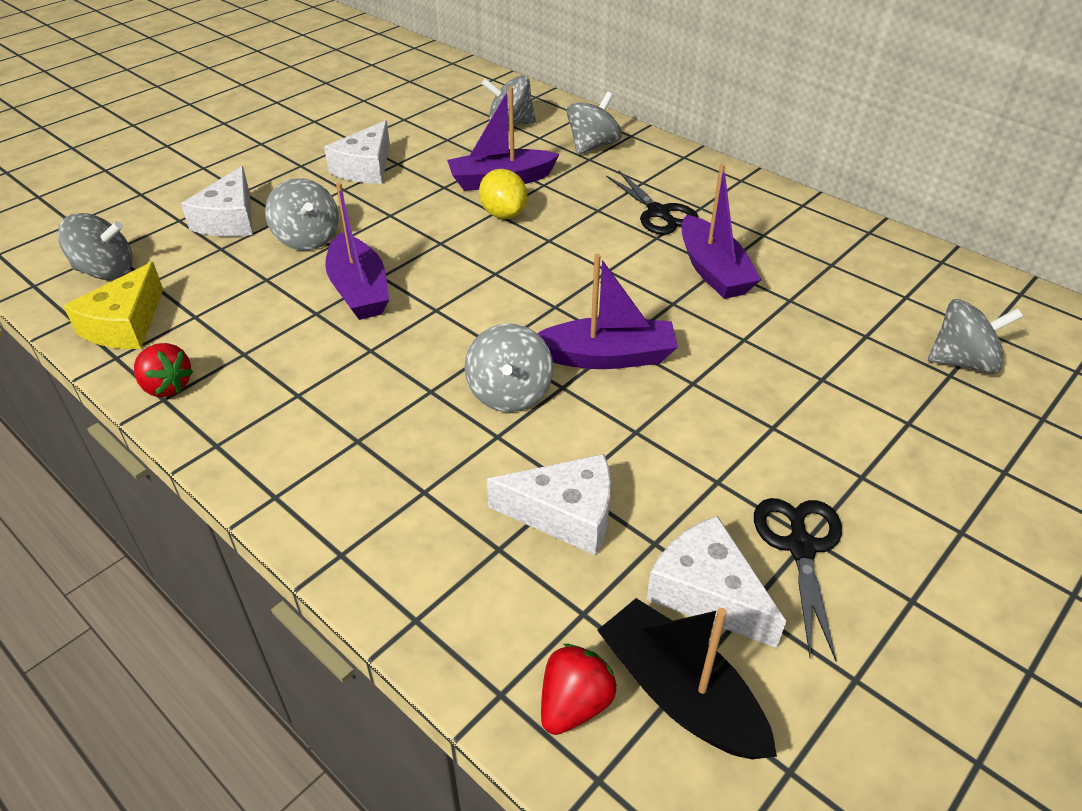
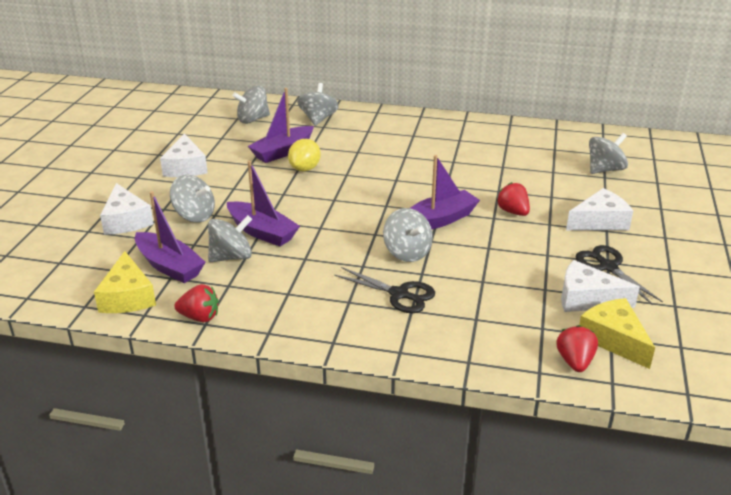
camera: 30 degrees left, 10 degrees down
(106, 271) = (72, 274): grey spinning top -> grey spinning top (231, 257)
(503, 214) = (305, 169): yellow lemon -> yellow lemon turned 75 degrees clockwise
(565, 514) = (492, 293): white cheese -> white cheese (599, 221)
(658, 213) = (393, 144): black scissors -> black scissors (399, 294)
(680, 694) = (613, 339): black boat -> yellow cheese
(713, 271) = (451, 164): purple boat -> purple boat (169, 266)
(732, 384) = (513, 212): none -> red strawberry

